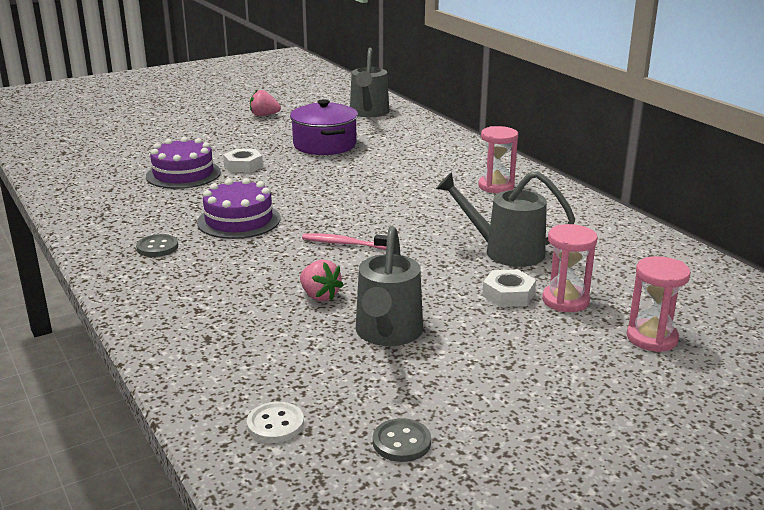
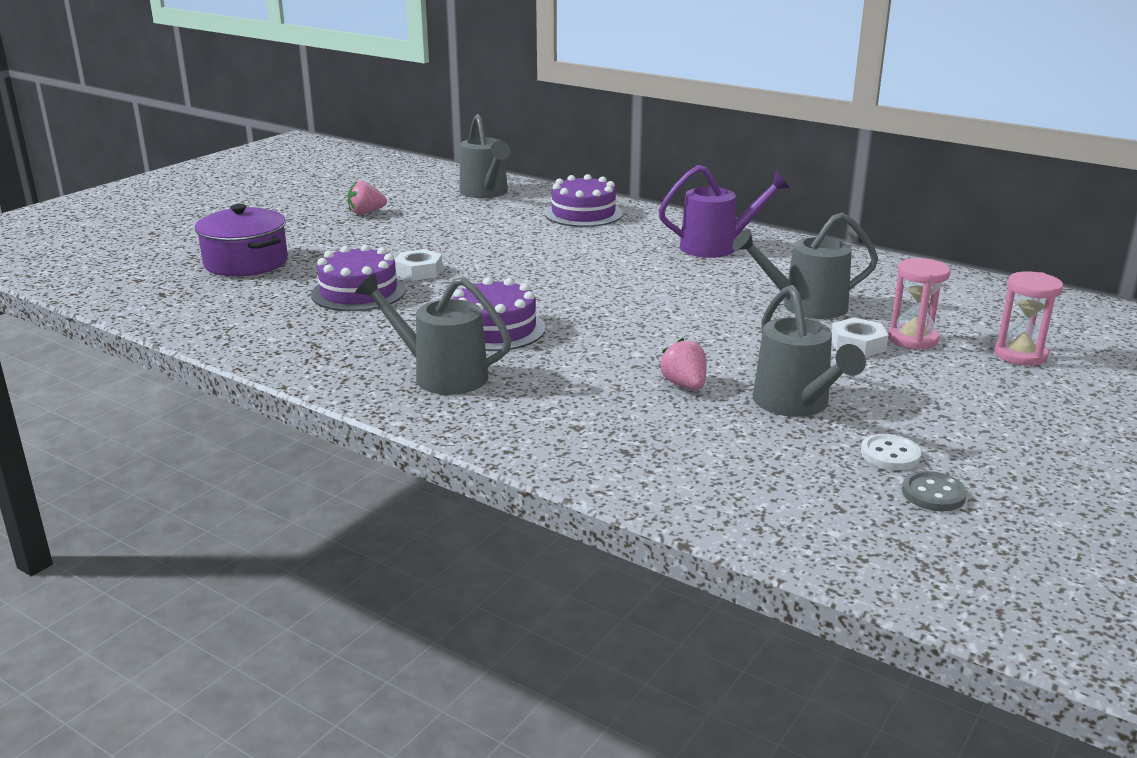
camera: 25 degrees left, 0 degrees up
(157, 247) = (440, 375): grey button -> grey watering can
(275, 424) = (803, 511): white button -> white button (890, 454)
(319, 296) = (684, 385): pink strawberry -> pink strawberry turned 135 degrees counterclockwise
(325, 145) = (482, 234): purple pot -> purple pot (246, 262)
(344, 244) = (641, 330): pink toothbrush -> none
(422, 141) = (583, 213): none -> purple cake
(496, 186) = (717, 247): pink hourglass -> purple watering can

